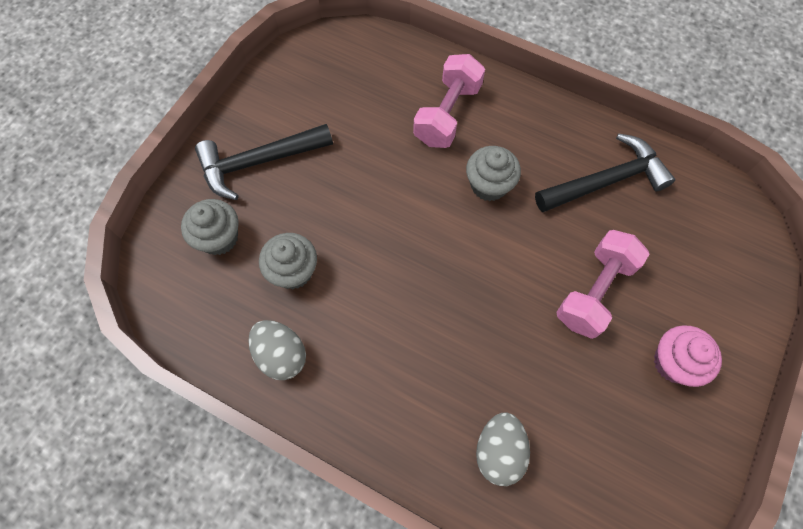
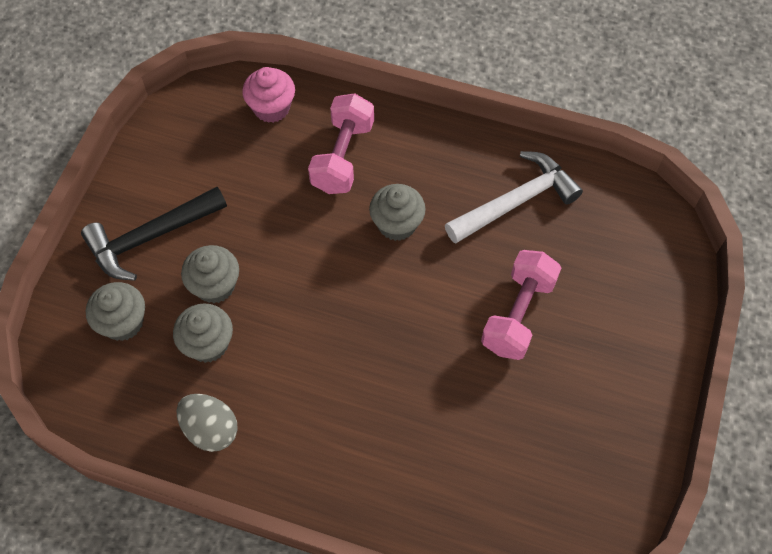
camera: 10 degrees left, 5 degrees down
(309, 216) = (215, 286): none -> grey cupcake
(499, 451) = (444, 484): grey egg -> none
(605, 181) = (515, 201): black hammer -> white hammer
(674, 362) = (604, 371): pink cupcake -> pink cupcake (271, 108)

